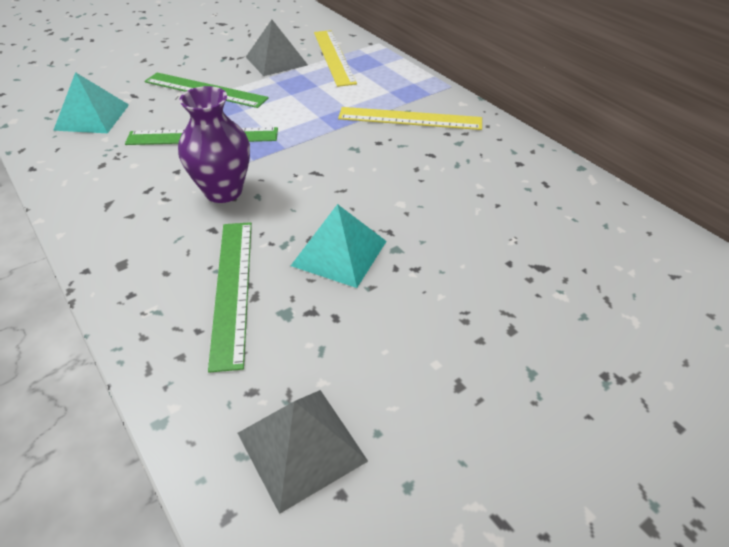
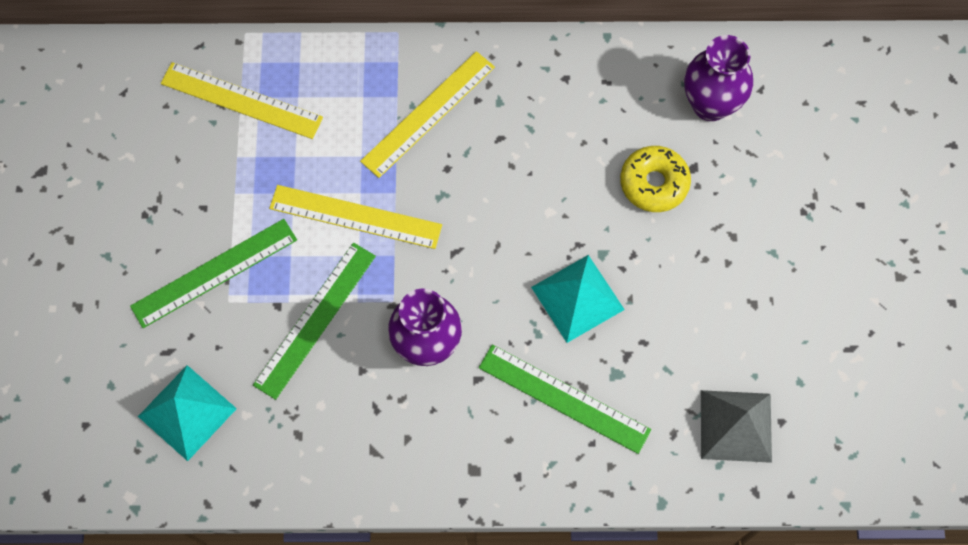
camera: 55 degrees left, 25 degrees up
(276, 61) = (201, 165): grey pyramid -> none
(298, 122) = (355, 217): none -> yellow ruler
(496, 249) = (654, 183): none -> yellow donut
(612, 249) = (710, 104): none -> purple vase

